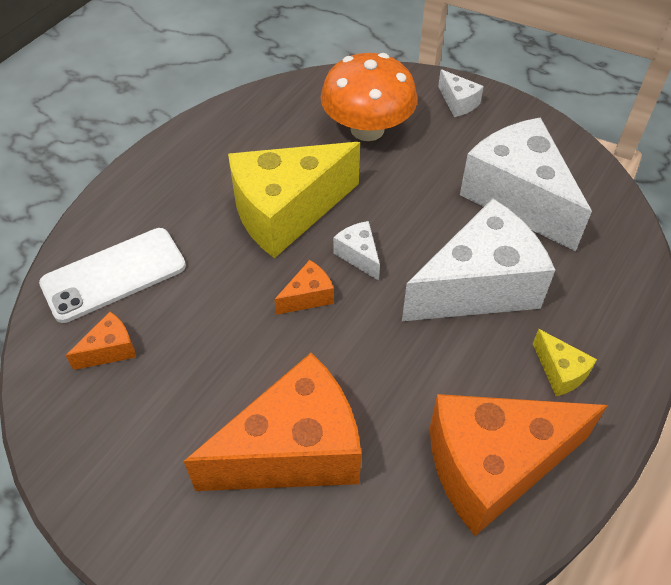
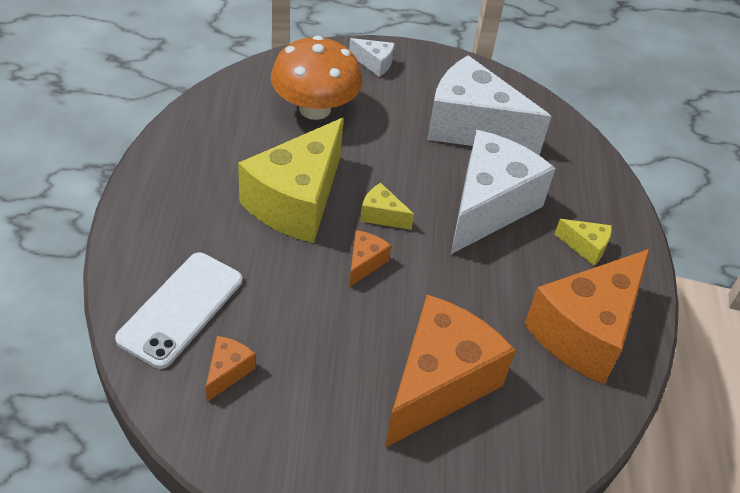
camera: 35 degrees left, 5 degrees down
(358, 255) = (382, 215): white cheese -> yellow cheese

